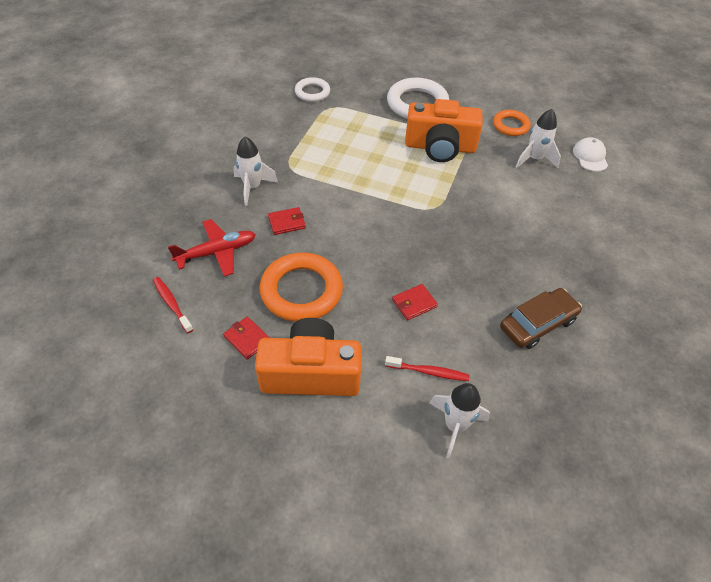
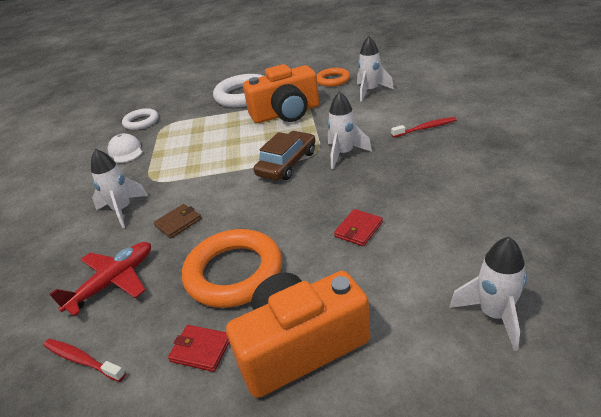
camera: 20 degrees left, 15 degrees down
(286, 222) = (178, 223): red wallet -> brown wallet
(429, 372) = (423, 279): red toothbrush -> red toothbrush (425, 128)
(456, 222) = (344, 154): none -> white rocket
(537, 324) = (482, 192): brown car -> brown car (287, 163)
(590, 156) = (411, 74): white cap -> white cap (126, 151)

